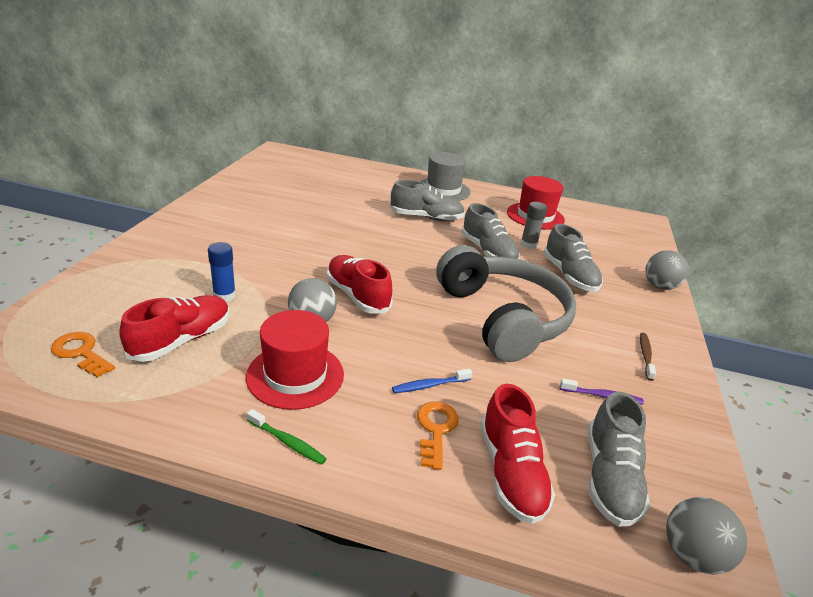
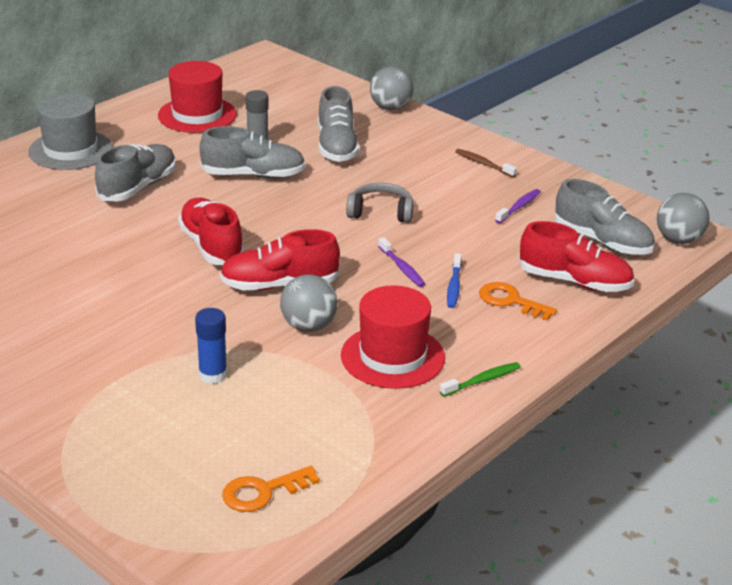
camera: 60 degrees left, 0 degrees up
(182, 340) = (285, 418): red shoe -> red shoe (211, 246)
(432, 348) = (402, 268): none -> purple toothbrush
(502, 318) = (380, 212): grey headphones -> grey headphones, size x0.44
(569, 276) = (336, 147): grey shoe -> grey shoe turned 75 degrees clockwise

